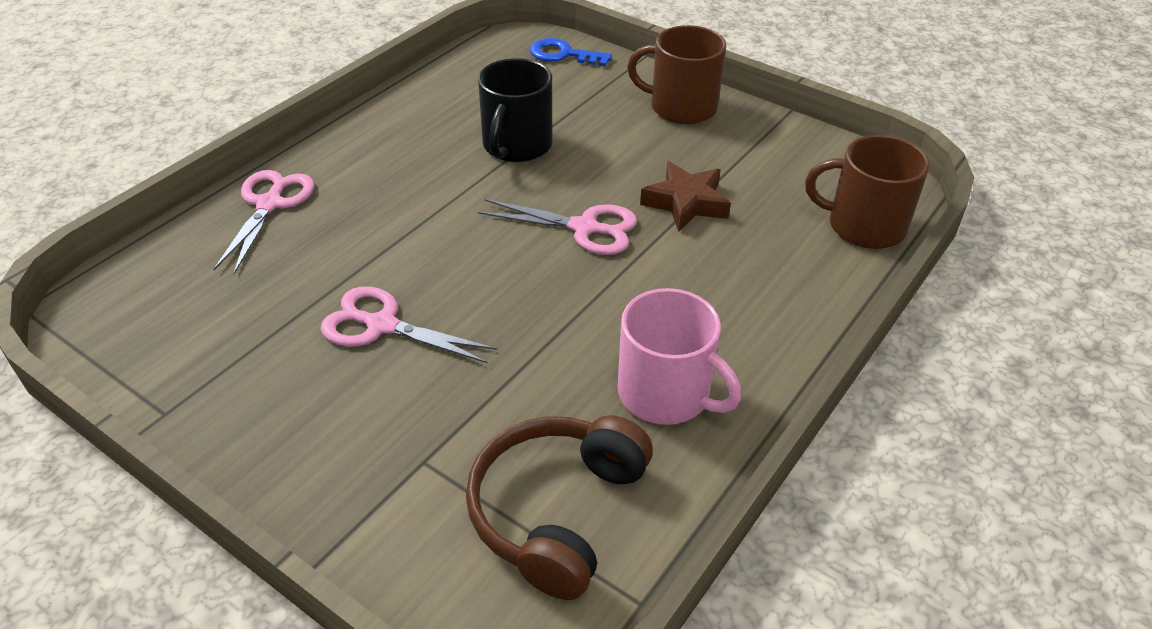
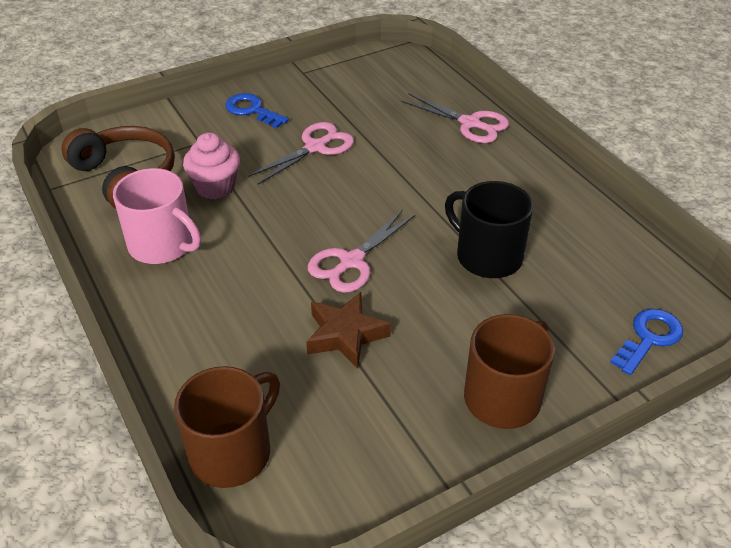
camera: 115 degrees right, 0 degrees up
(308, 433) = (252, 110): none -> blue key
(523, 393) = (215, 187): none -> pink cupcake
(665, 394) = (162, 245): pink mug -> pink mug turned 120 degrees counterclockwise

